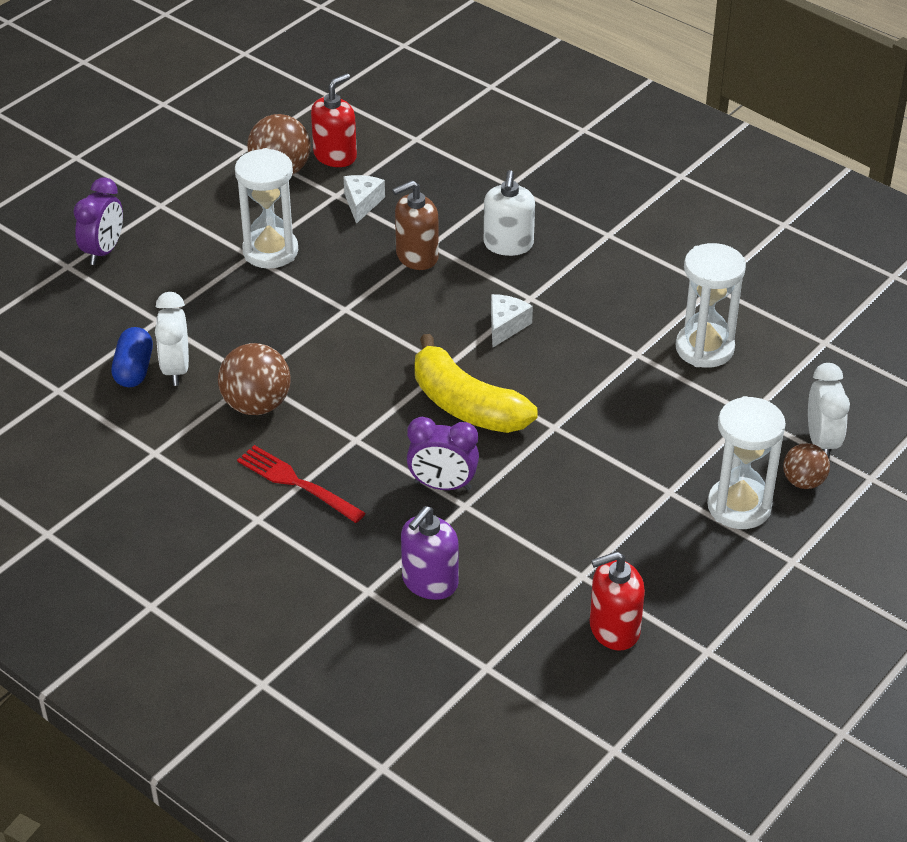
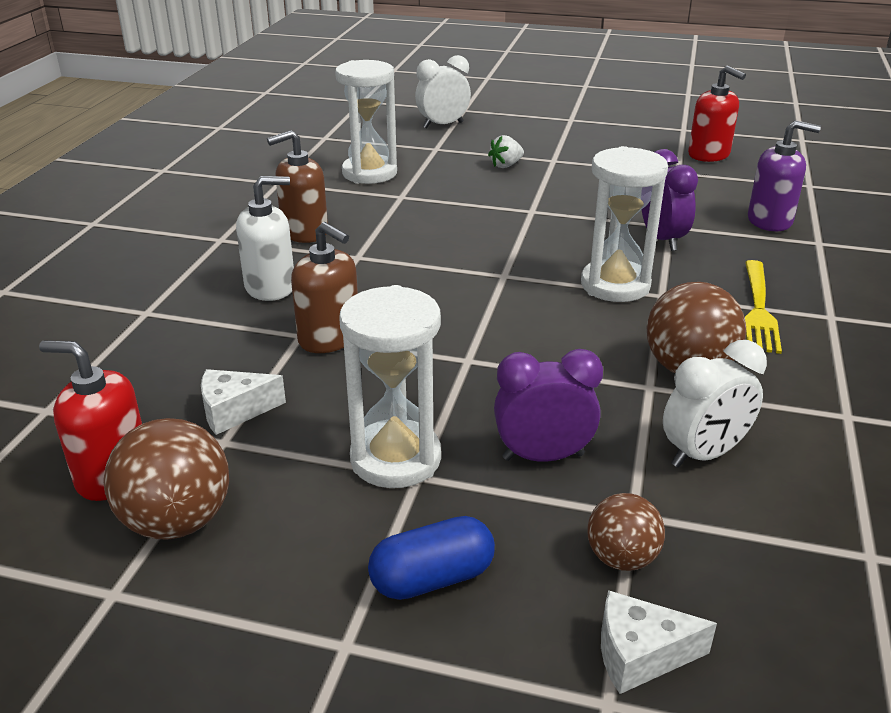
camera: 115 degrees left, 10 degrees down
(103, 251) = (529, 666): purple clock -> purple clock (543, 456)
(134, 370) = (747, 494): blue capsule -> blue capsule (432, 578)
(297, 483) = (759, 309): red fork -> yellow fork
(466, 405) = (549, 252): yellow banana -> none
(506, 326) = (414, 259): white cheese -> white cheese (640, 654)
(593, 280) = (304, 232): none -> brown soap dispenser
(673, 449) = (506, 165): none -> white strawberry
(739, 506) = (540, 138): white hourglass -> white hourglass (615, 285)
(803, 482) = (491, 125): brown ball -> brown ball (621, 558)

